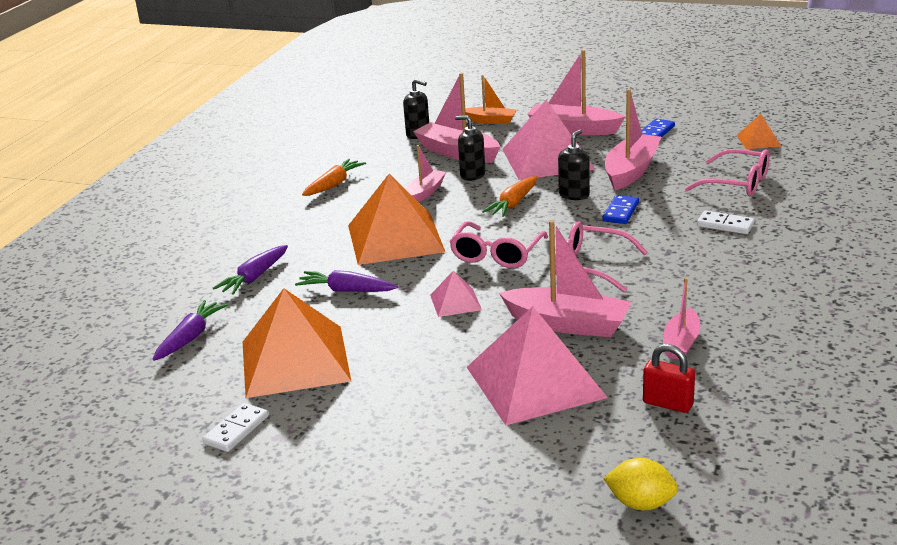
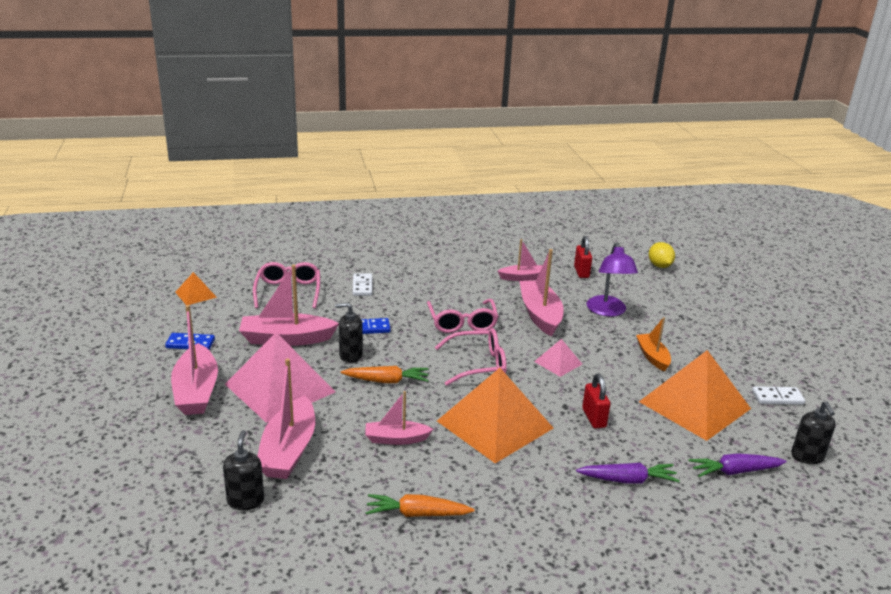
camera: 125 degrees left, 0 degrees up
(346, 290) = (594, 418): purple carrot -> red padlock
(472, 175) = (340, 422): black soap dispenser -> black soap dispenser (807, 456)
(490, 121) = (185, 455): orange boat -> orange boat (652, 357)
(535, 382) = (608, 311): pink pyramid -> purple lamp

